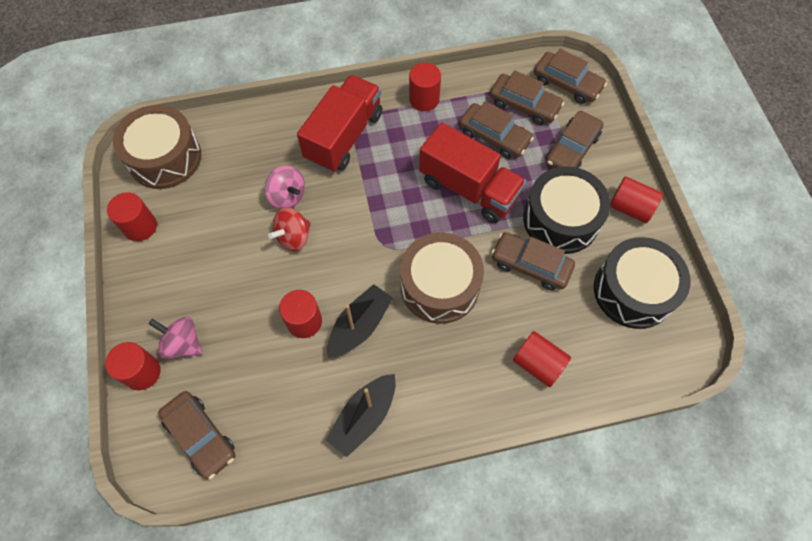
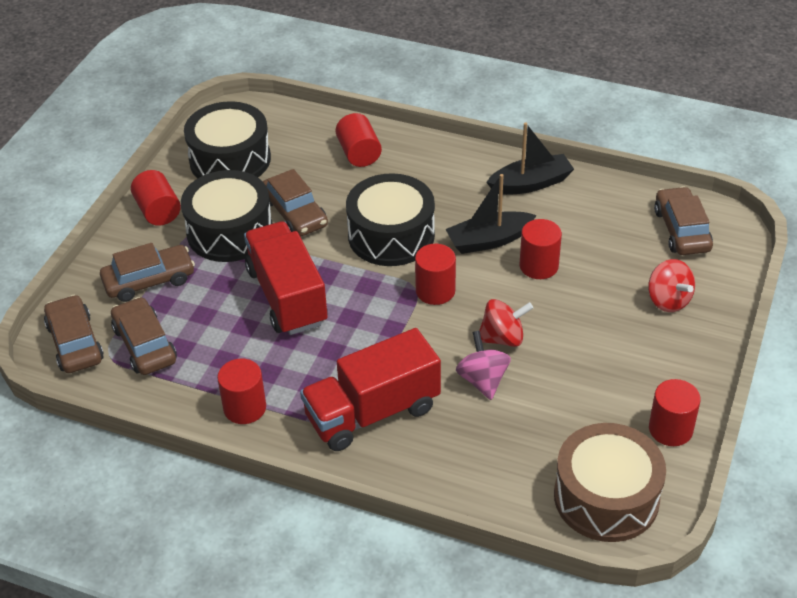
camera: 145 degrees left, 20 degrees down
(142, 372) = (719, 296): red cylinder -> red cylinder (435, 291)
(183, 344) = (668, 300): pink spinning top -> red spinning top
(439, 286) = (391, 235): brown drum -> black drum
(494, 136) = (211, 330): brown car -> none

